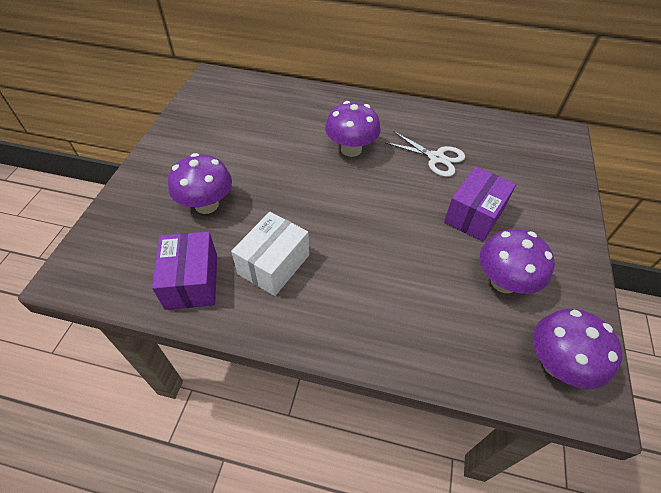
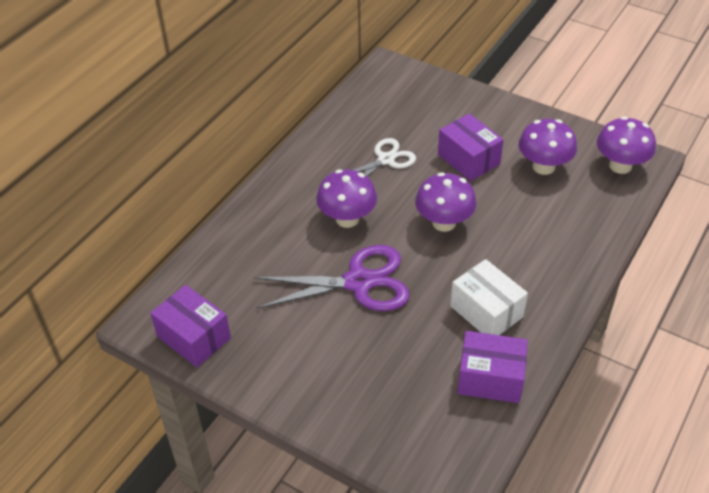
camera: 70 degrees left, 5 degrees down
(204, 101) = (194, 337): none -> purple box
(206, 205) = (388, 355): purple mushroom -> purple mushroom (444, 222)
(281, 171) = (358, 282): none -> purple scissors

